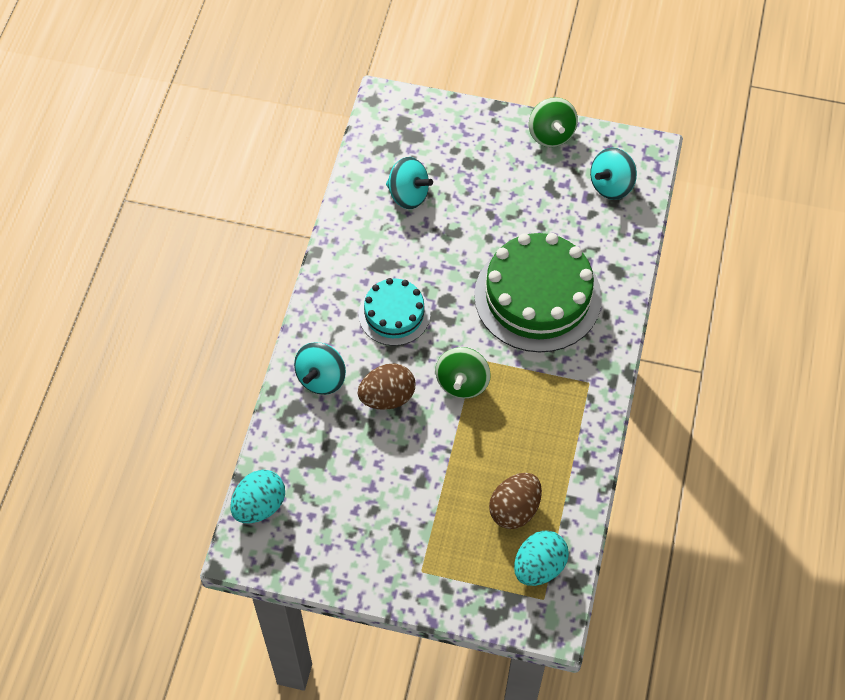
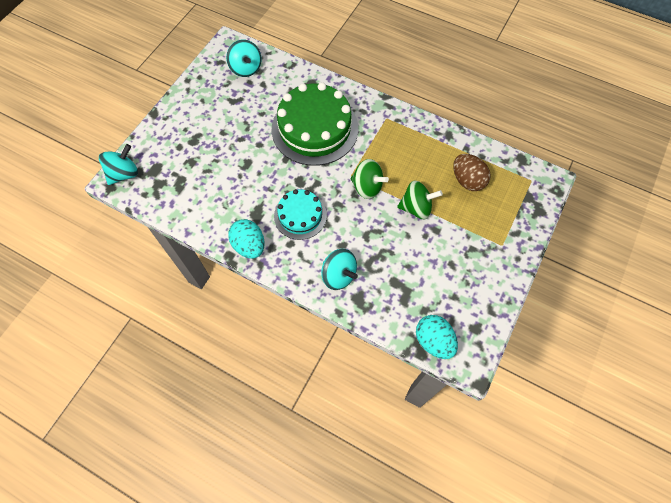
camera: 75 degrees left, 5 degrees up
(387, 397) = (366, 235): brown egg -> none
(408, 195) = (204, 184): turquoise spinning top -> turquoise spinning top (124, 174)
(539, 567) = (509, 177): turquoise egg -> turquoise egg (249, 246)
(551, 134) = (192, 89): green spinning top -> green spinning top (416, 208)

